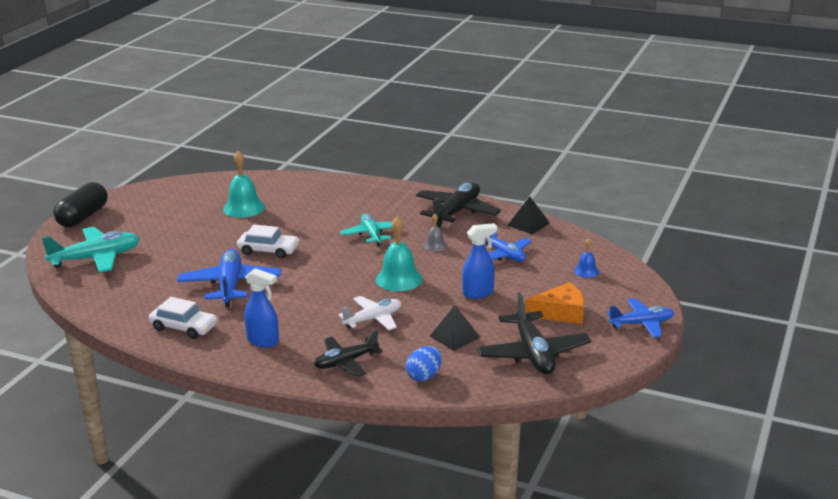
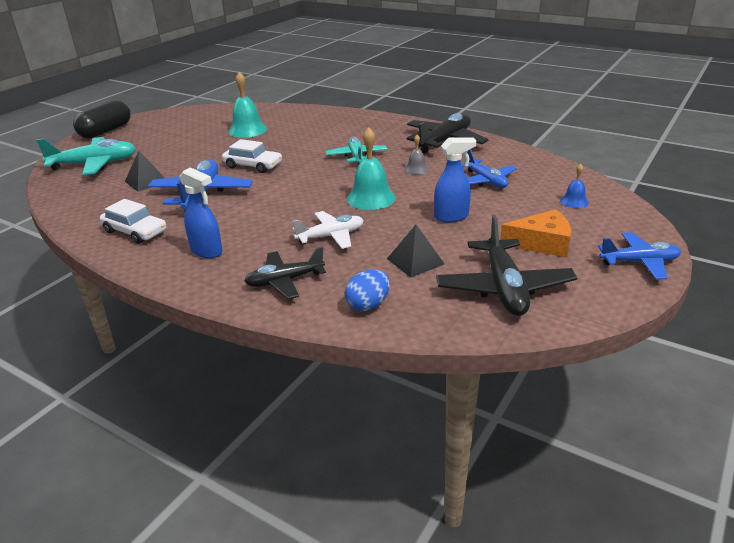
camera: 10 degrees right, 5 degrees up
(528, 224) = (515, 154): black pyramid -> black pyramid (146, 181)

